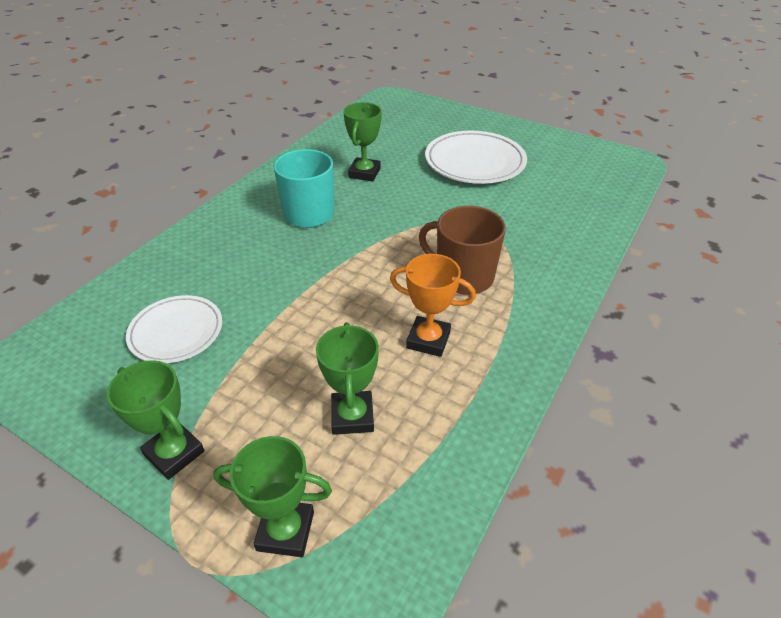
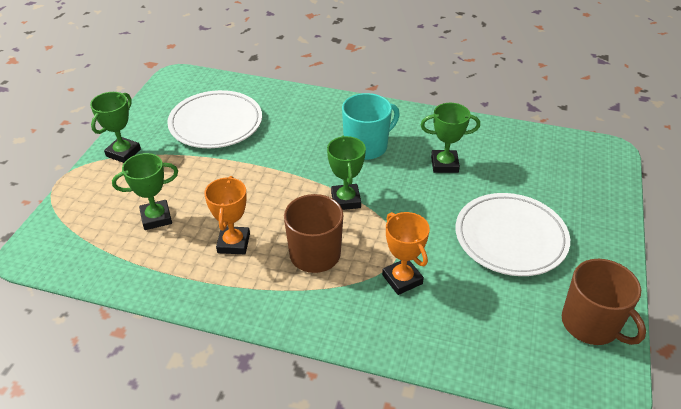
camera: 75 degrees right, 0 degrees up
(176, 332) = (216, 123): white plate -> white plate, size x1.53
(285, 531) = (74, 209): green trophy -> green trophy (345, 200)
(511, 227) = (402, 279): none -> orange trophy
(573, 151) = (591, 324): none -> brown mug

